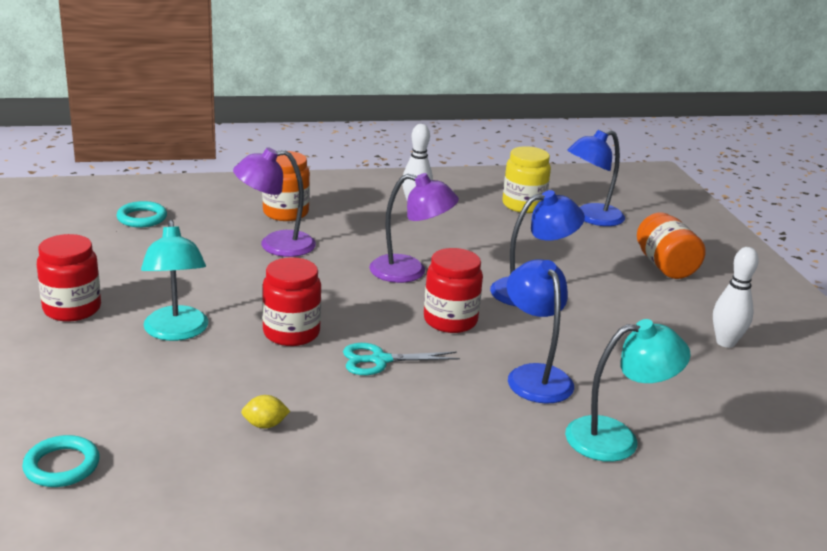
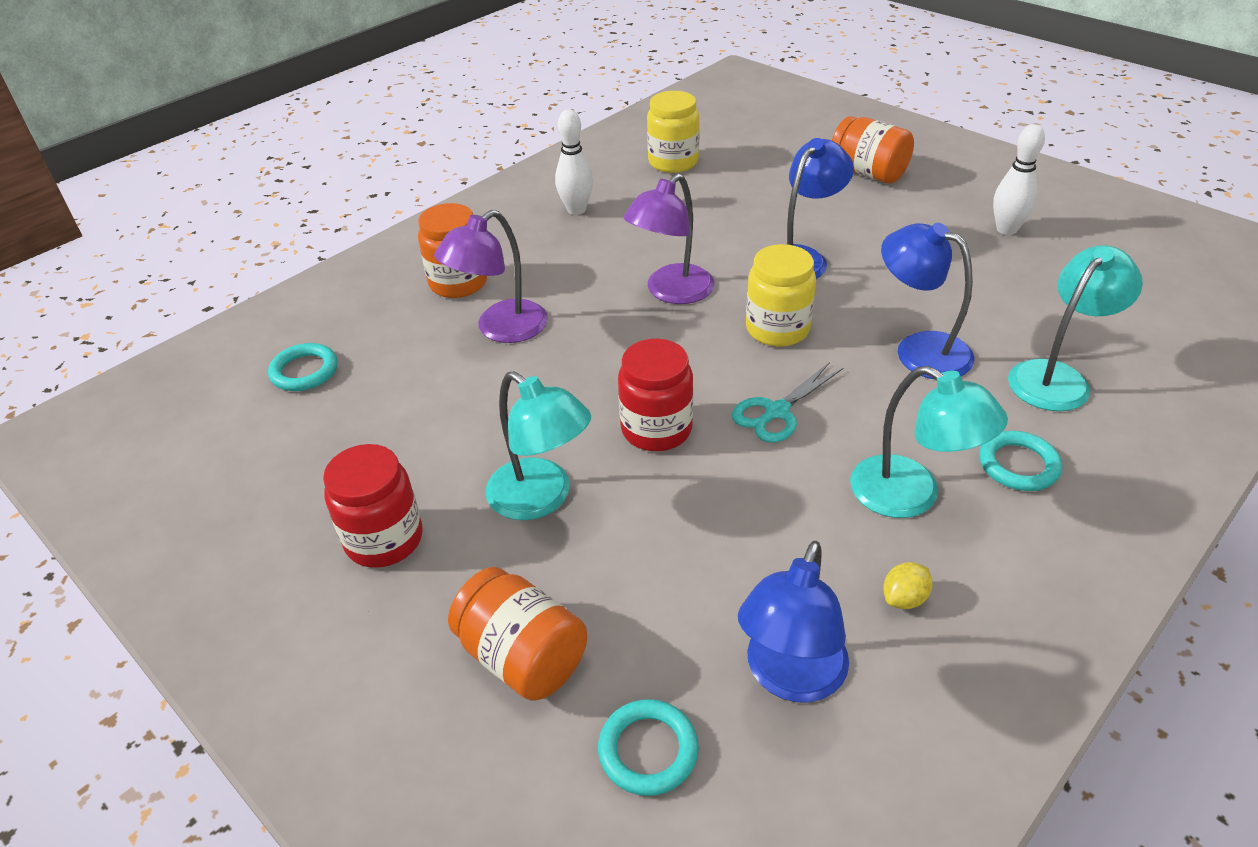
camera: 30 degrees left, 15 degrees up
(62, 393) = (523, 657): none -> orange jar
(265, 425) = (775, 555): yellow lemon -> yellow lemon (904, 598)
(398, 443) = (911, 496): none -> turquoise lamp
(409, 272) = (671, 292): purple lamp -> purple lamp turned 150 degrees clockwise
(450, 320) = (777, 329): red jar -> yellow jar
(502, 467) = (1018, 465): none -> turquoise ring
(591, 218) = (747, 149): blue lamp -> blue lamp (790, 677)

